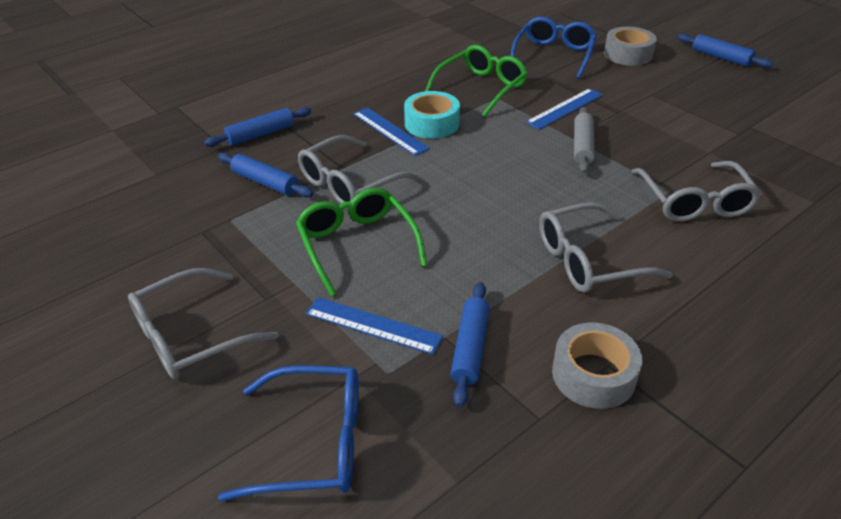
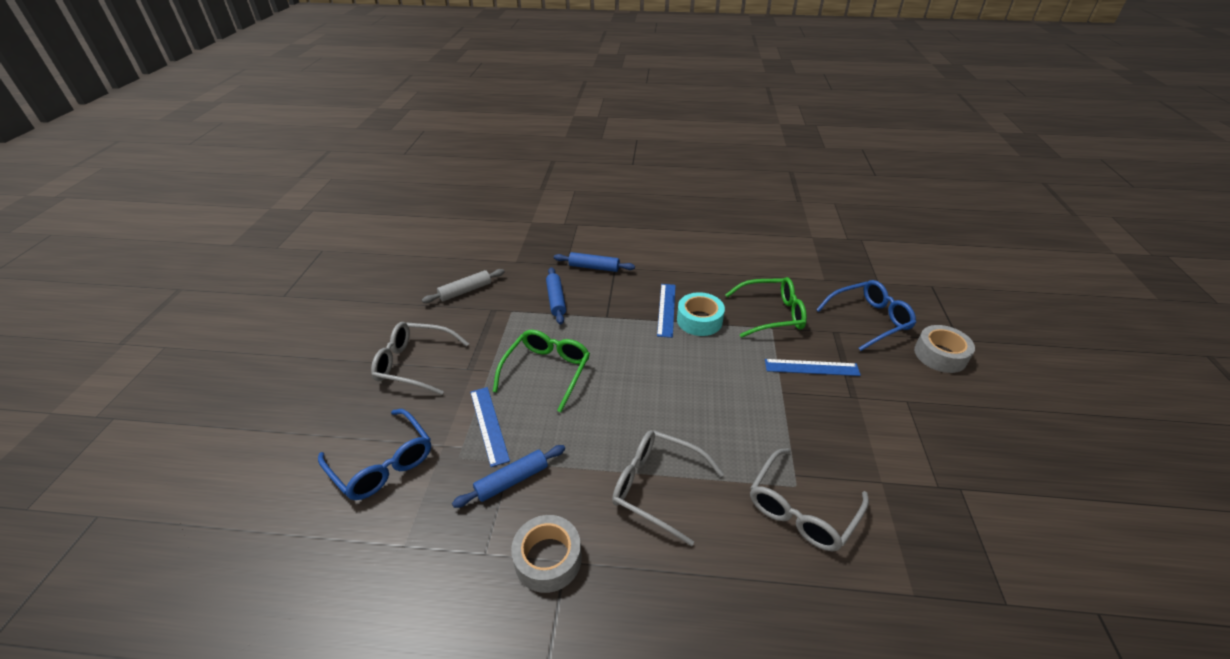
camera: 45 degrees right, 0 degrees up
(349, 183) = (595, 329): grey glasses -> none
(582, 146) = (780, 405): grey rolling pin -> grey rolling pin (465, 291)
(721, 57) = (1037, 411): blue rolling pin -> none

